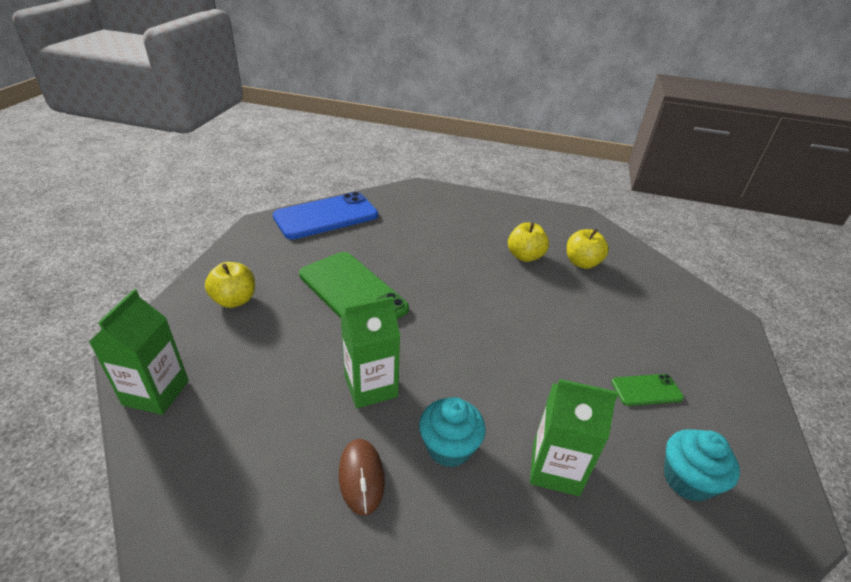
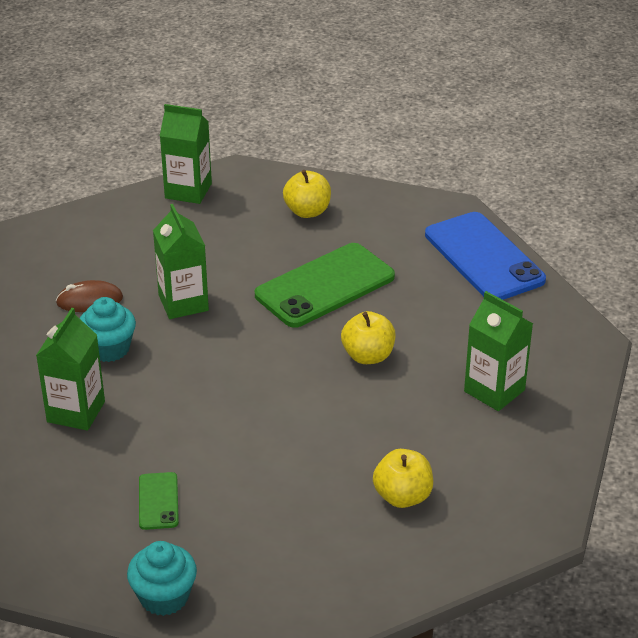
camera: 95 degrees right, 0 degrees up
(471, 223) = (494, 391): none -> green carton
(525, 256) = (412, 437): yellow apple -> yellow apple (368, 356)
(687, 480) = (47, 500): turquoise cupcake -> turquoise cupcake (164, 597)

